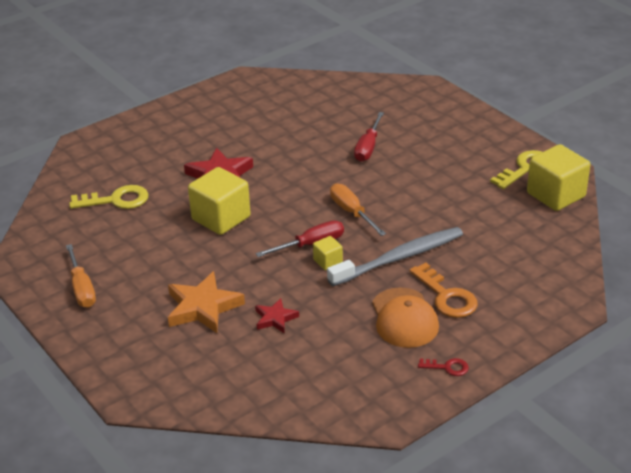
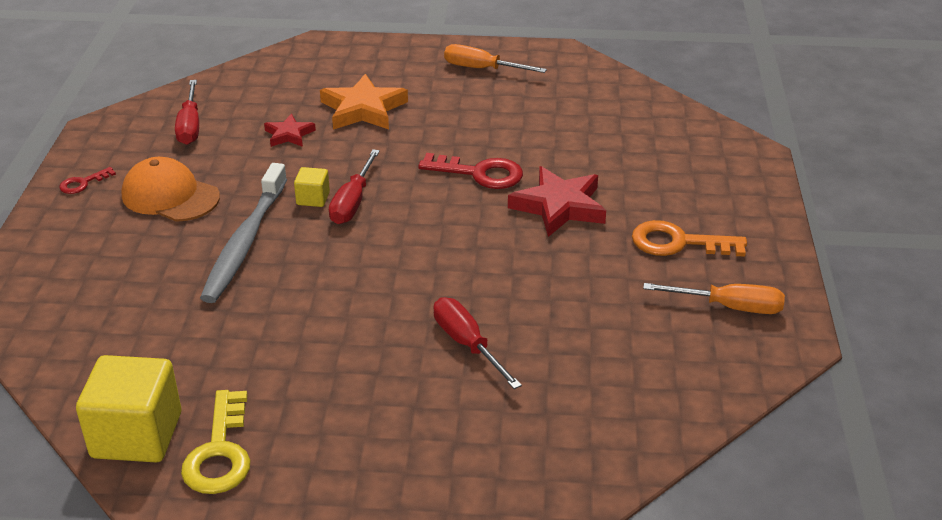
camera: 130 degrees right, 0 degrees up
(116, 200) = (601, 131): yellow key -> none
(221, 218) = (479, 173): yellow cube -> red key
(324, 372) = (190, 126): none -> red screwdriver
(352, 212) = (362, 256): orange screwdriver -> orange screwdriver (729, 307)
(446, 296) = (150, 235): orange key -> orange key (678, 243)

